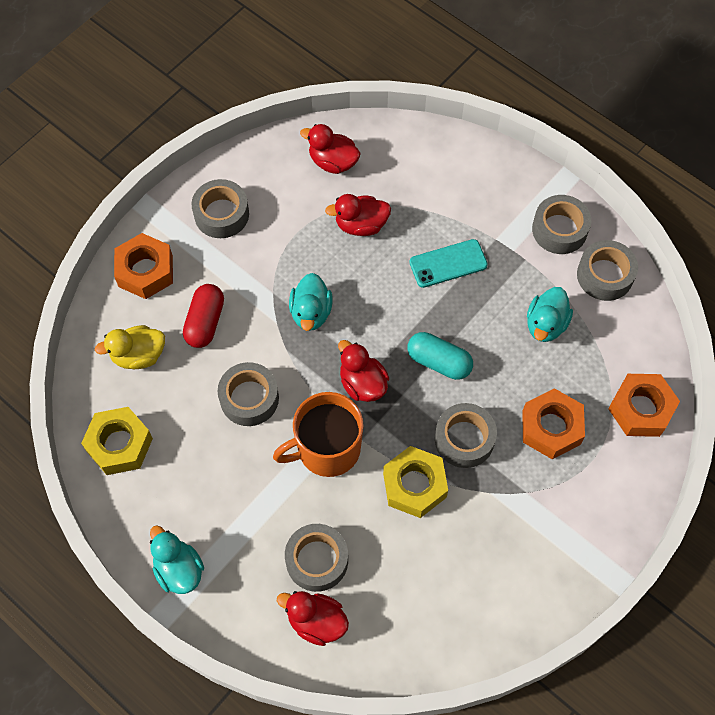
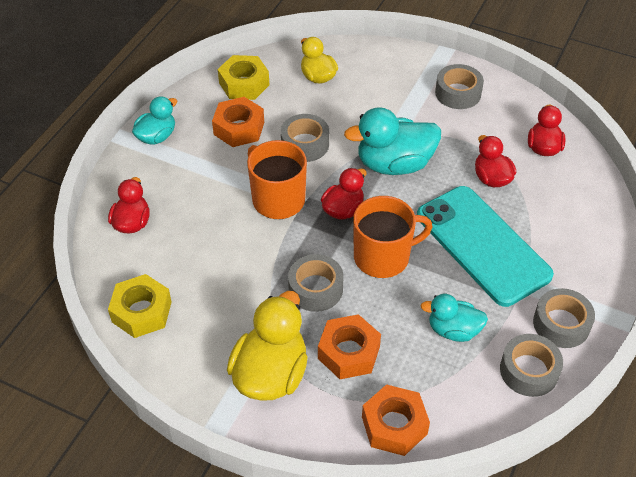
camera: 75 degrees right, 15 degrees down
(145, 271) = (388, 64): orange nut -> orange nut (239, 128)
(205, 322) = (360, 105): red capsule -> none
(311, 312) = (394, 164): turquoise duck -> turquoise duck, size x1.67
(317, 560) = (182, 213): grey tape -> none
(414, 485) = (262, 262): yellow nut -> yellow nut (141, 312)
(439, 362) = (383, 257): turquoise capsule -> orange mug
(448, 263) = (483, 245): turquoise phone -> turquoise phone, size x2.07
(561, 509) = (270, 374): none -> yellow duck

